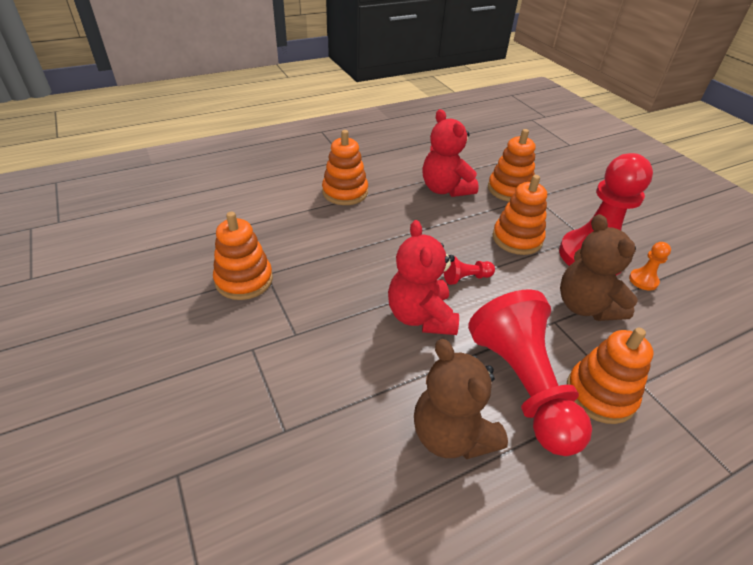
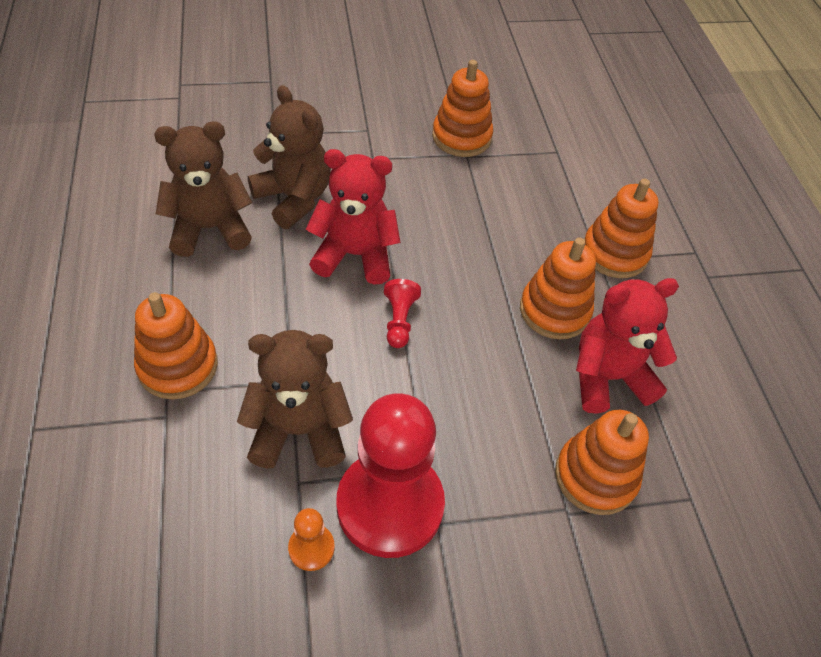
camera: 105 degrees right, 10 degrees up
(377, 378) = (294, 198): none -> brown teddy bear
(517, 239) = (459, 419): orange stacking toy -> orange stacking toy (554, 311)
(523, 385) = (226, 303): red pawn -> none

